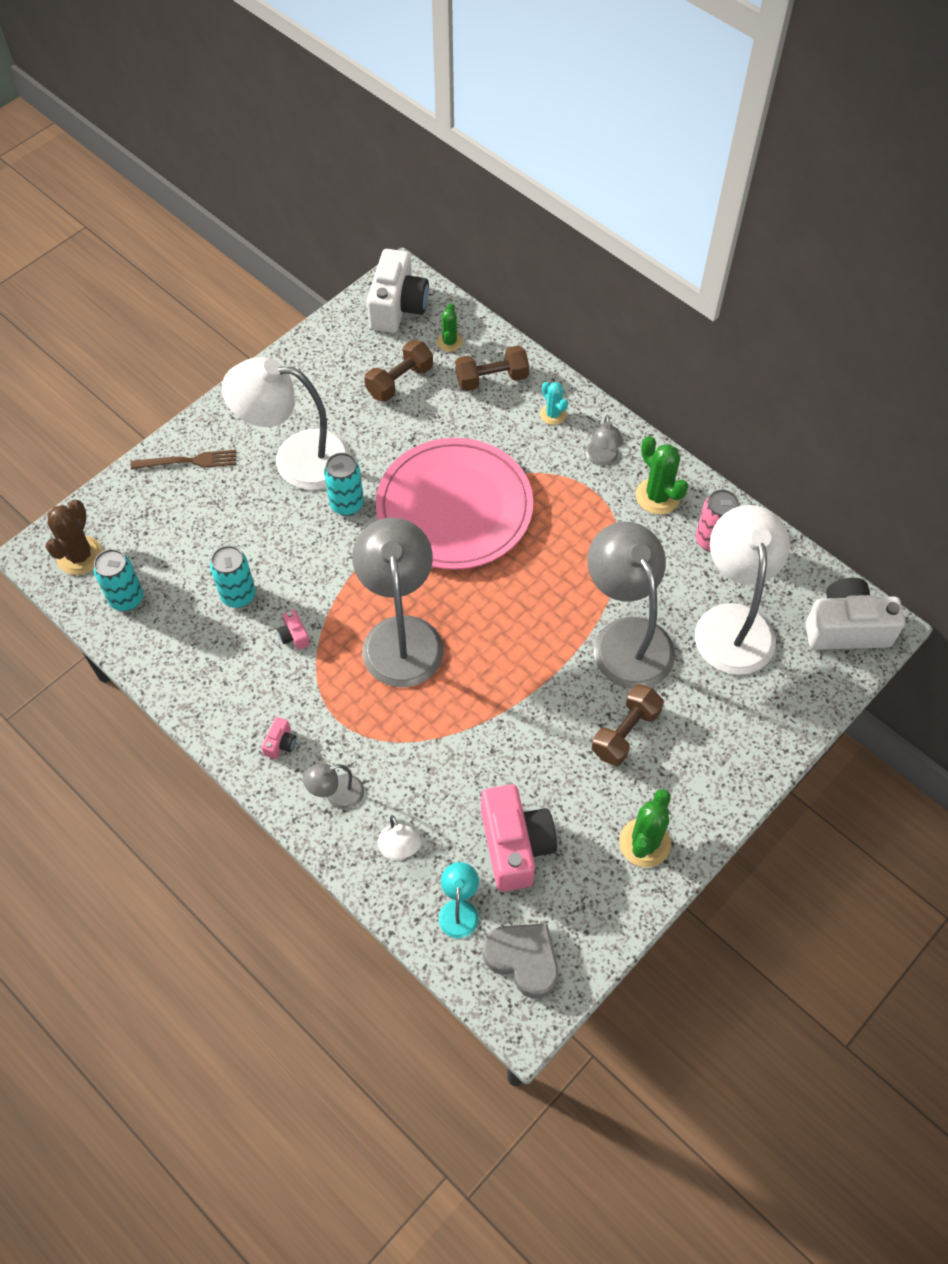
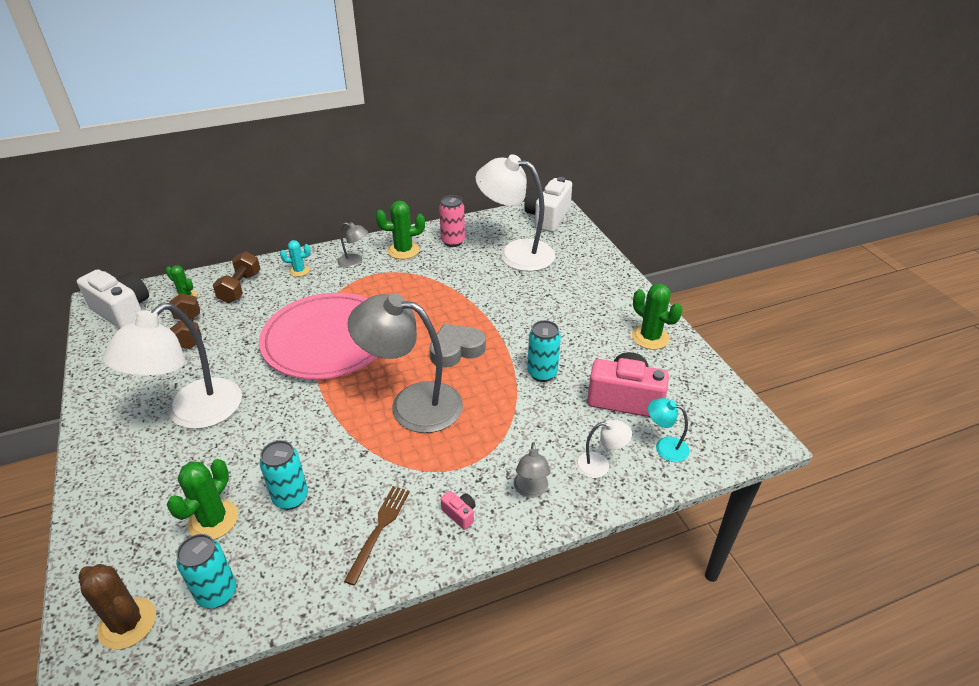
camera: 65 degrees left, 20 degrees down
(188, 461) = (115, 491): brown fork -> brown fork (379, 530)
(191, 551) = (213, 520): none -> green cactus
(294, 636) = (362, 470): pink camera -> none
(347, 504) = (268, 397): turquoise can -> turquoise can (542, 373)
(523, 960) = (717, 424): grey heart -> grey heart (456, 350)
(625, 732) = (565, 319): brown dumbbell -> none
(626, 638) = (496, 296): grey lamp -> none

